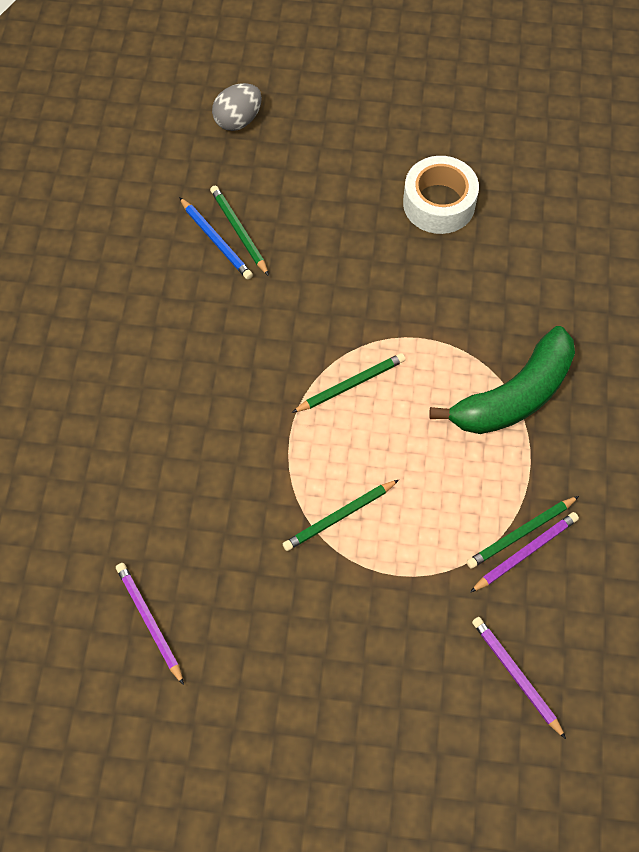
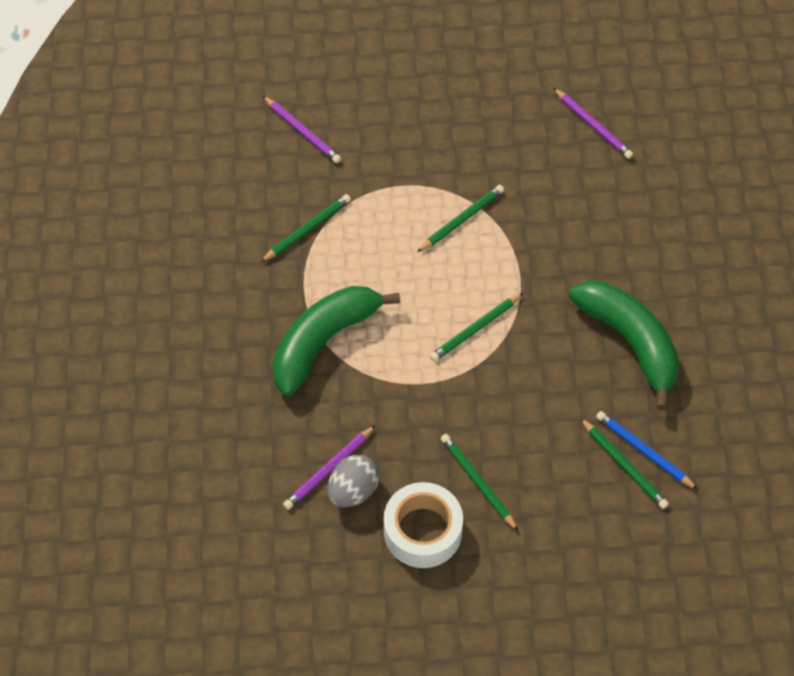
camera: 170 degrees right, 5 degrees down
(194, 345) = (630, 342): none -> green banana
(238, 120) = (666, 601): grey egg -> grey egg (353, 491)
(380, 237) = (478, 482): none -> green pencil
(525, 553) = (302, 216): purple pencil -> purple pencil (329, 469)

